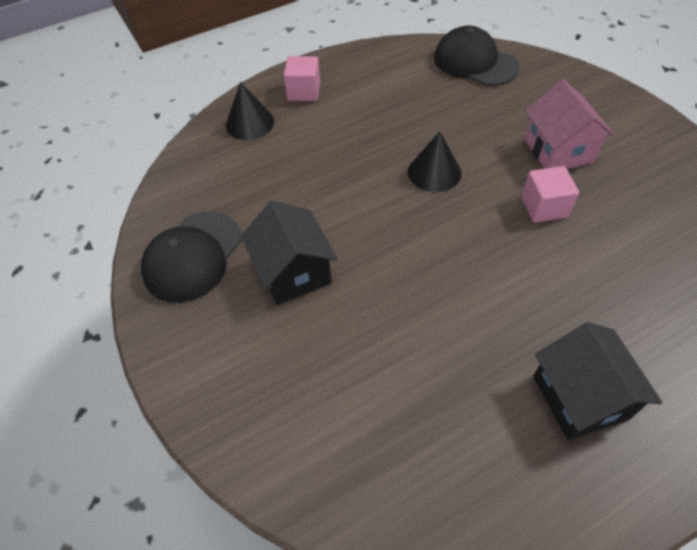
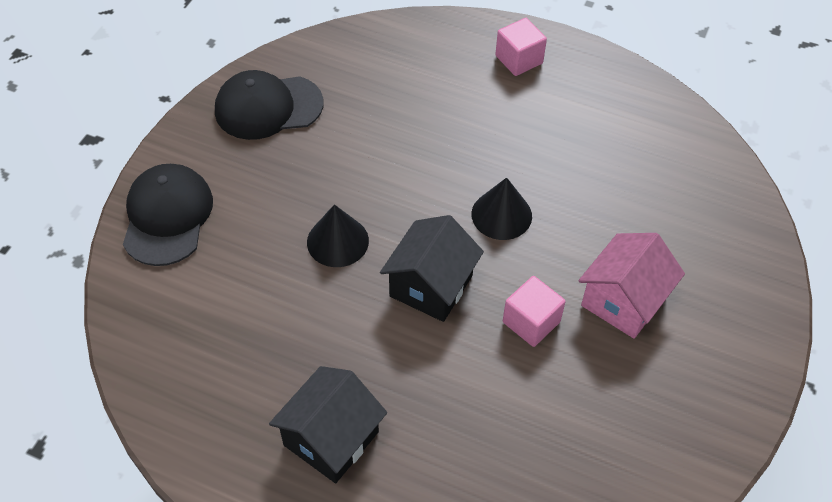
camera: 50 degrees right, 0 degrees up
(250, 123) = (442, 48): black cone -> black cone (337, 241)
(293, 272) = (304, 179): black house -> black house (431, 286)
(475, 62) = (698, 167): black cap -> black cap (167, 217)

